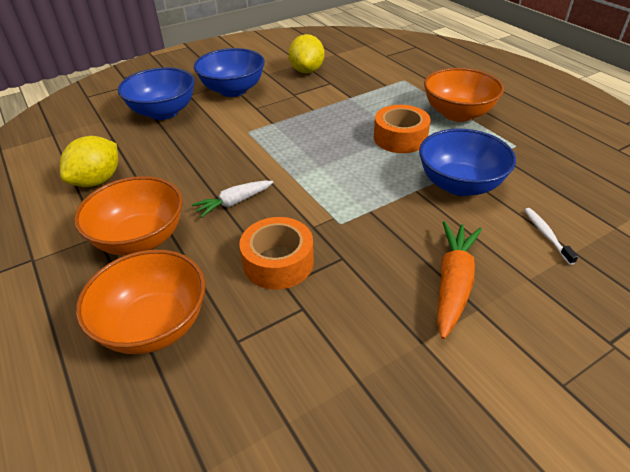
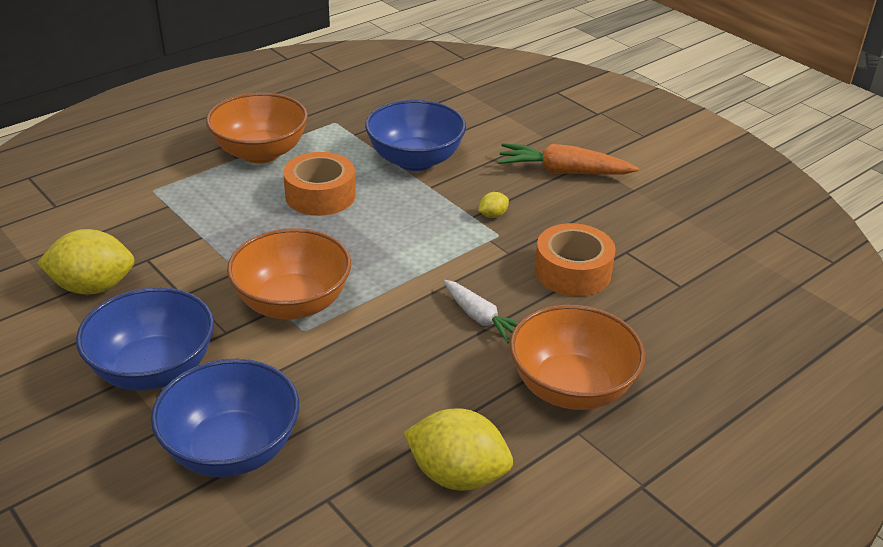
camera: 100 degrees left, 5 degrees down
(154, 325) = (689, 343): orange bowl -> orange bowl (293, 303)
(370, 222) = (492, 215): none -> yellow lemon
(546, 235) = (485, 122): white toothbrush -> none

